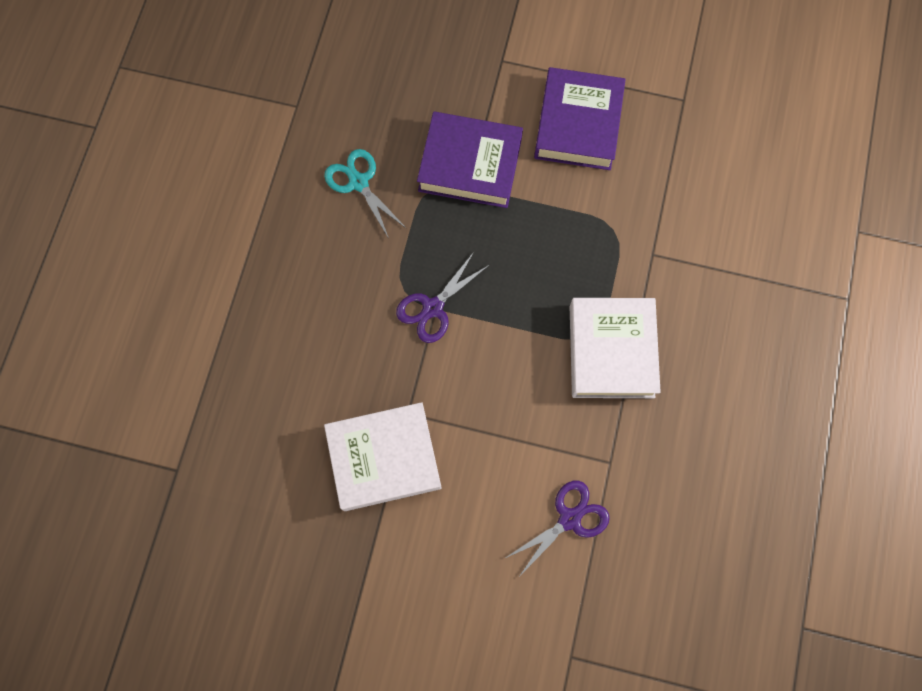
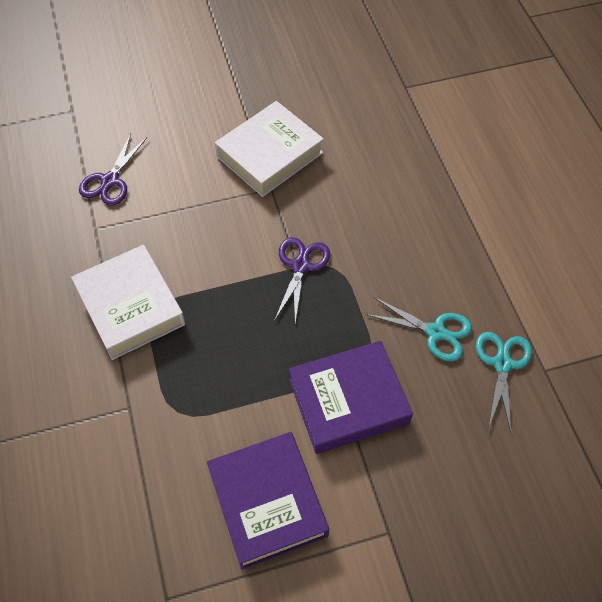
camera: 150 degrees right, 15 degrees down
(326, 128) = (502, 364): none -> turquoise scissors

